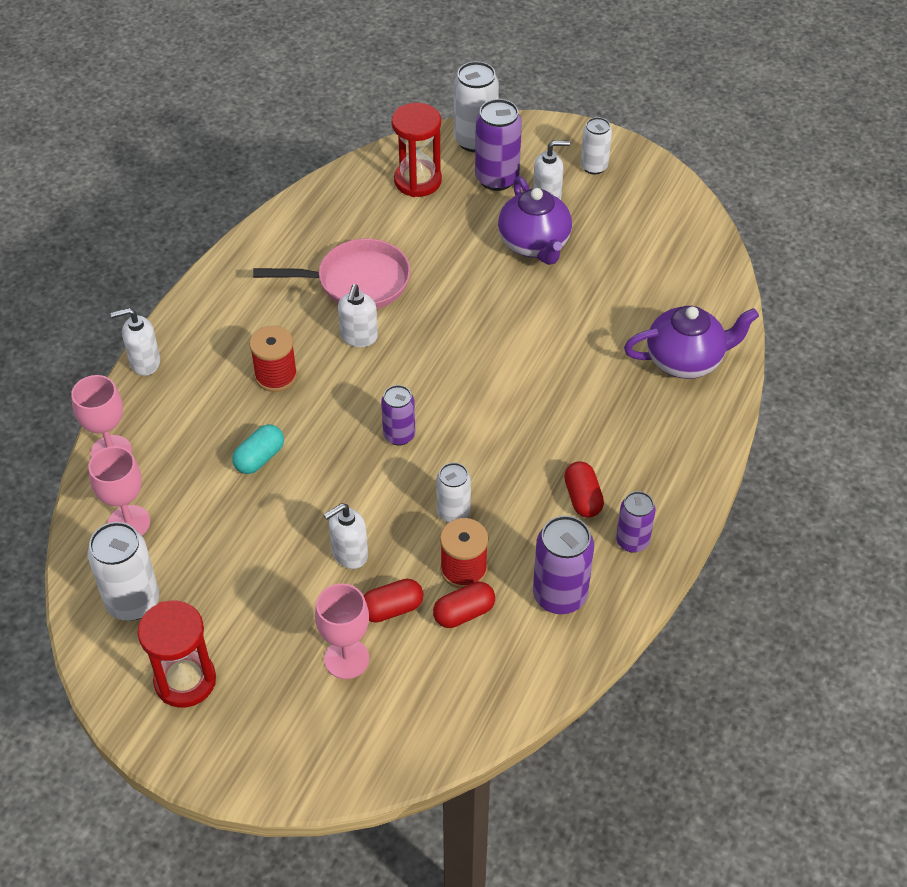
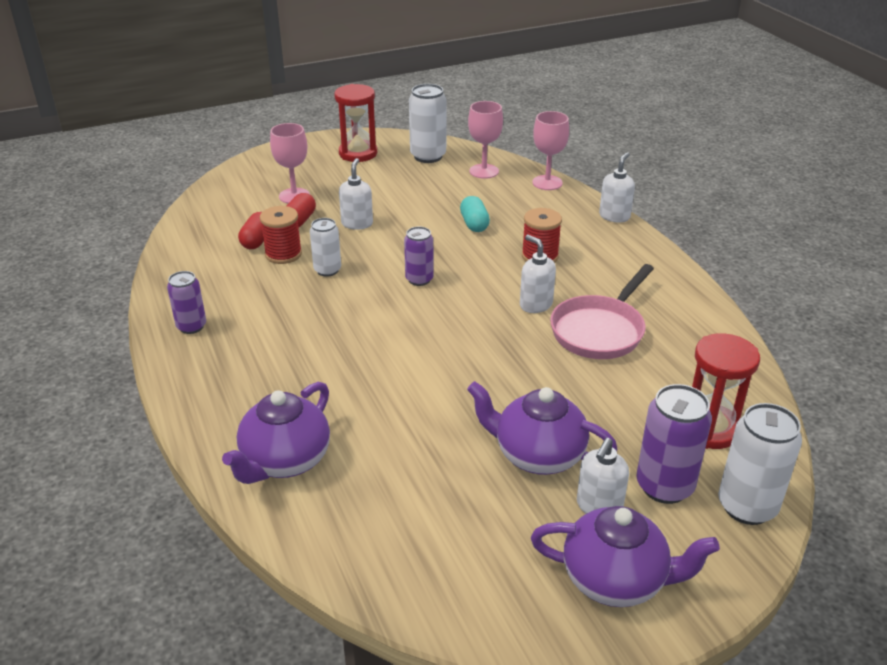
camera: 130 degrees right, 15 degrees down
(559, 595) = (209, 277): purple can -> none
(582, 498) = (254, 325): red capsule -> none
(594, 167) = (615, 580): white can -> purple teapot

